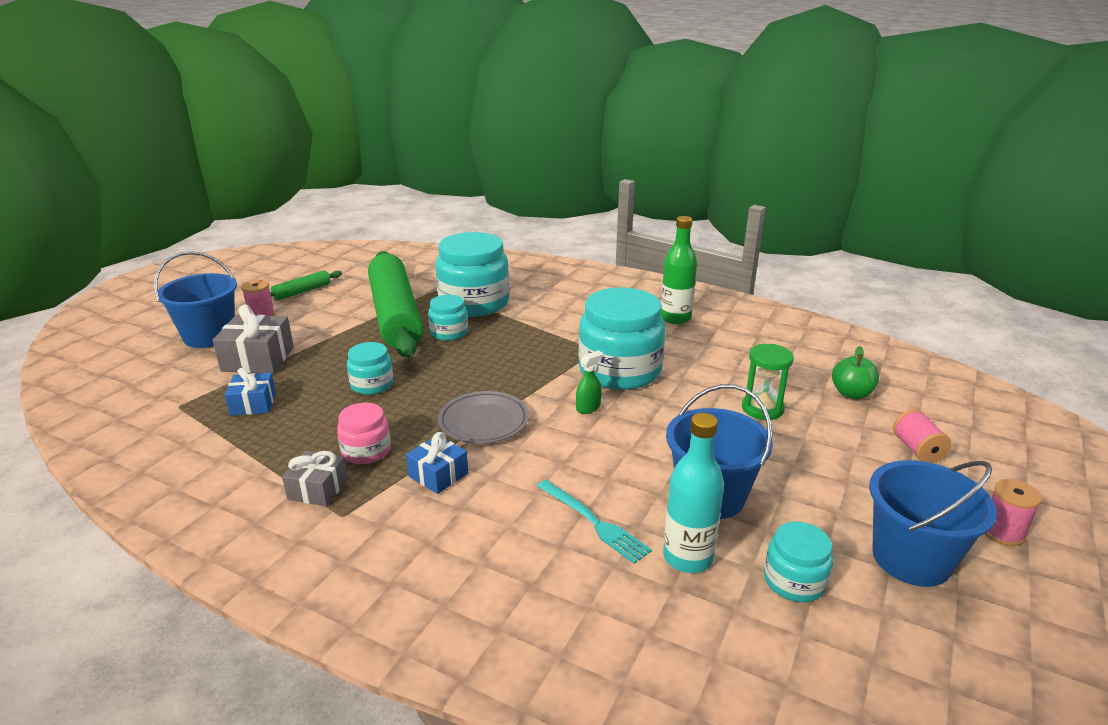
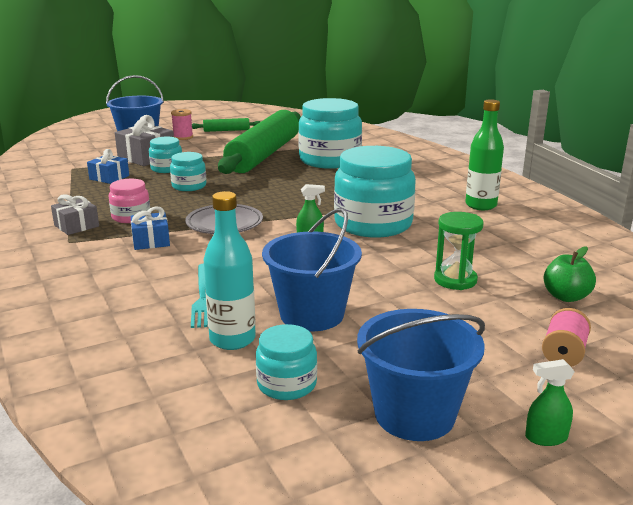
camera: 35 degrees right, 5 degrees down
(449, 332) = (284, 172): turquoise jar -> turquoise jar (167, 168)
(1002, 532) = (545, 437): pink spool -> green spray bottle

